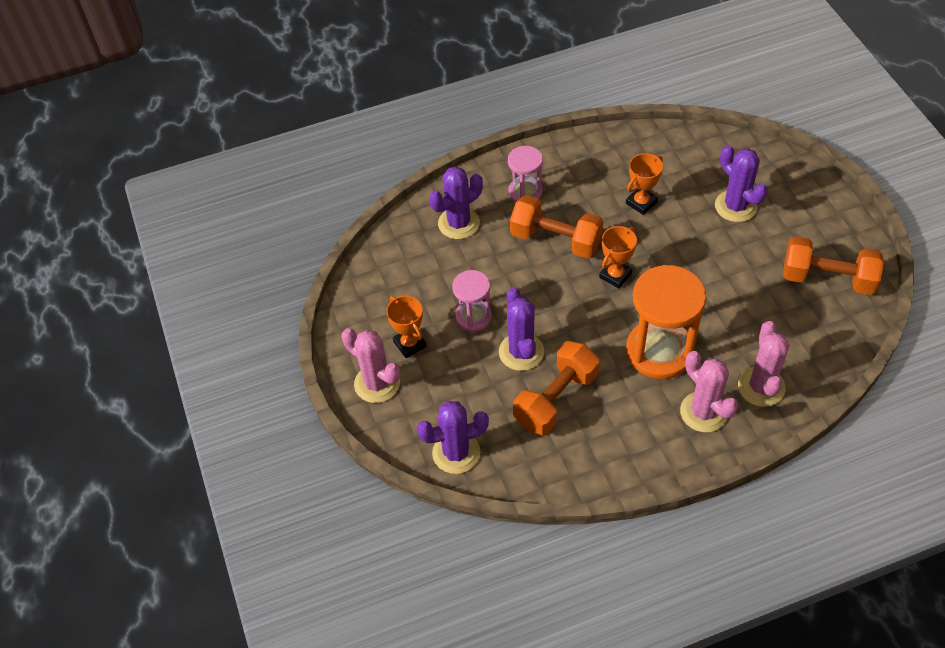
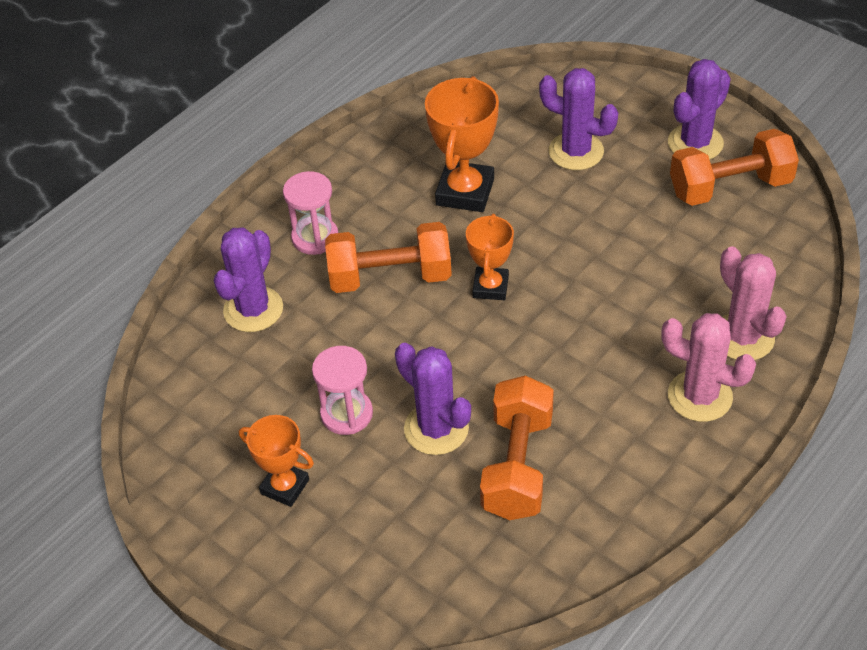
camera: 30 degrees left, 5 degrees down
(377, 383) = (272, 557): pink cactus -> none
(456, 453) = (436, 594): purple cactus -> purple cactus (695, 143)
(641, 203) = (465, 192): orange trophy -> orange trophy, size x1.60
(659, 351) = (601, 350): orange hourglass -> none

